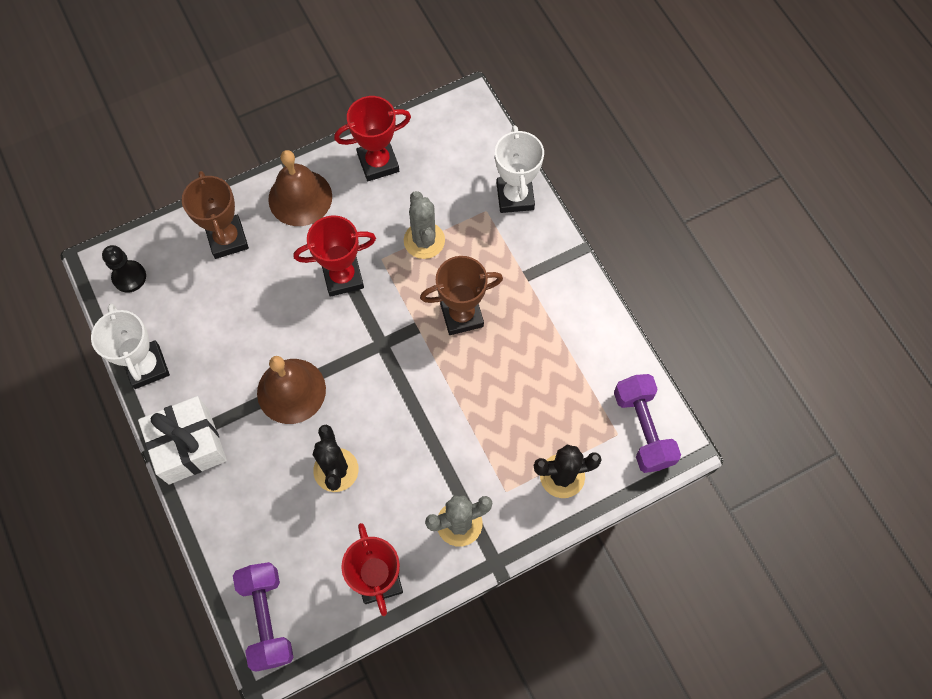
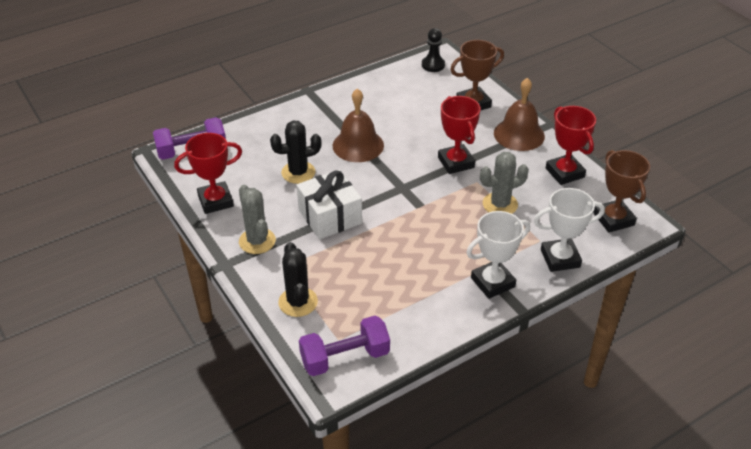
camera: 85 degrees right, 25 degrees down
(147, 366) = (368, 80): white trophy -> white trophy (492, 282)
(189, 446) = (312, 104): white gift -> white gift (330, 216)
(461, 315) = (436, 231): brown trophy -> brown trophy (613, 219)

